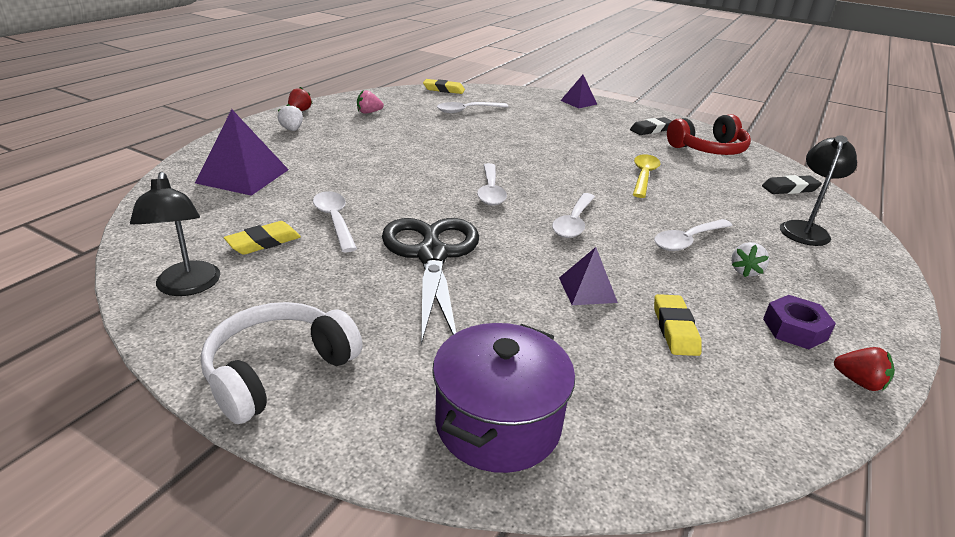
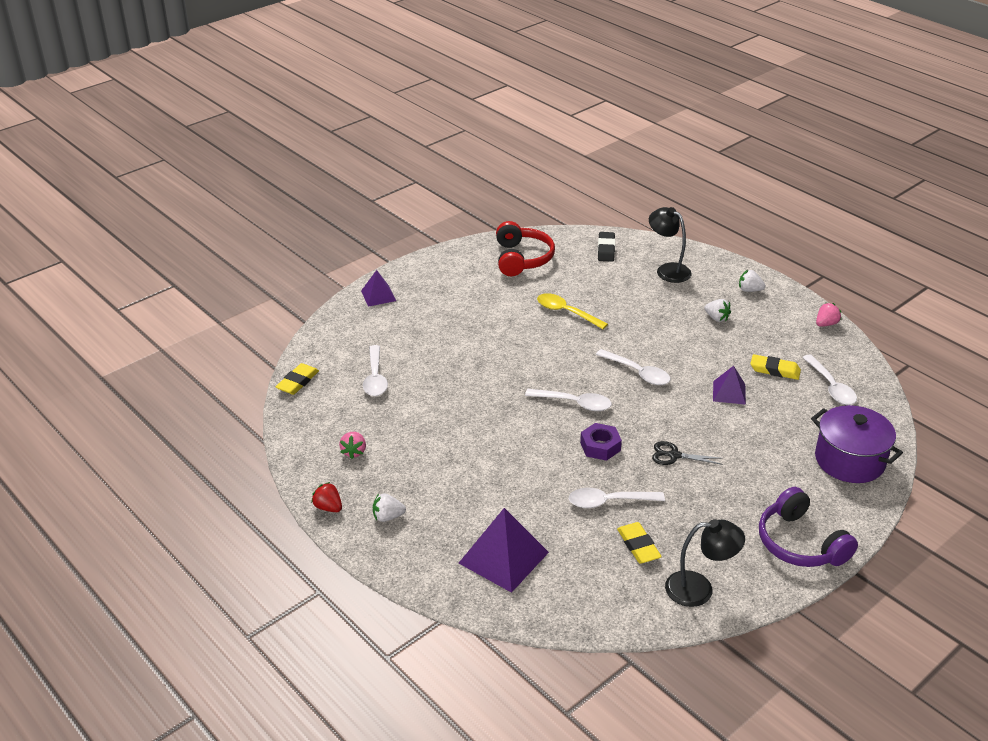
camera: 70 degrees left, 5 degrees up
(278, 370) = (799, 543): white headphones -> purple headphones
(432, 255) = (674, 455): black scissors -> black scissors, size x0.44
(651, 129) = (468, 274): black eraser -> none
(688, 241) = (674, 327): white spoon -> white spoon (831, 387)
(794, 329) = (779, 325): purple nut -> purple nut (600, 446)
(849, 296) = (749, 290): none -> white strawberry
(859, 382) = (826, 324): red strawberry -> pink strawberry

